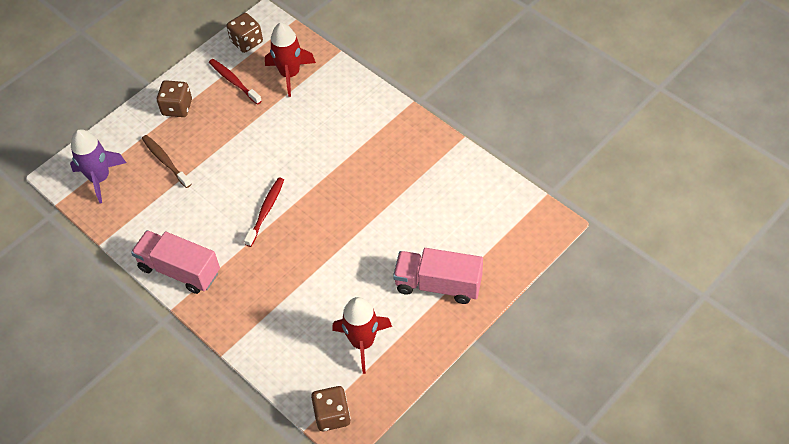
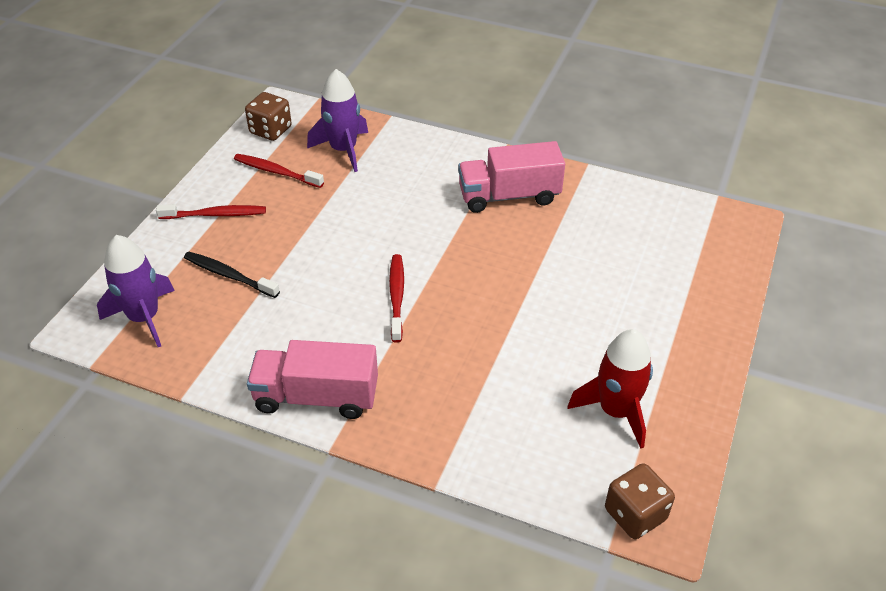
camera: 25 degrees left, 10 degrees down
(165, 161) = (229, 275): brown toothbrush -> black toothbrush
(177, 108) = (215, 214): brown dice -> red toothbrush
(290, 74) = (343, 150): red rocket -> purple rocket
(438, 285) = (664, 319): pink truck -> pink truck (509, 196)

